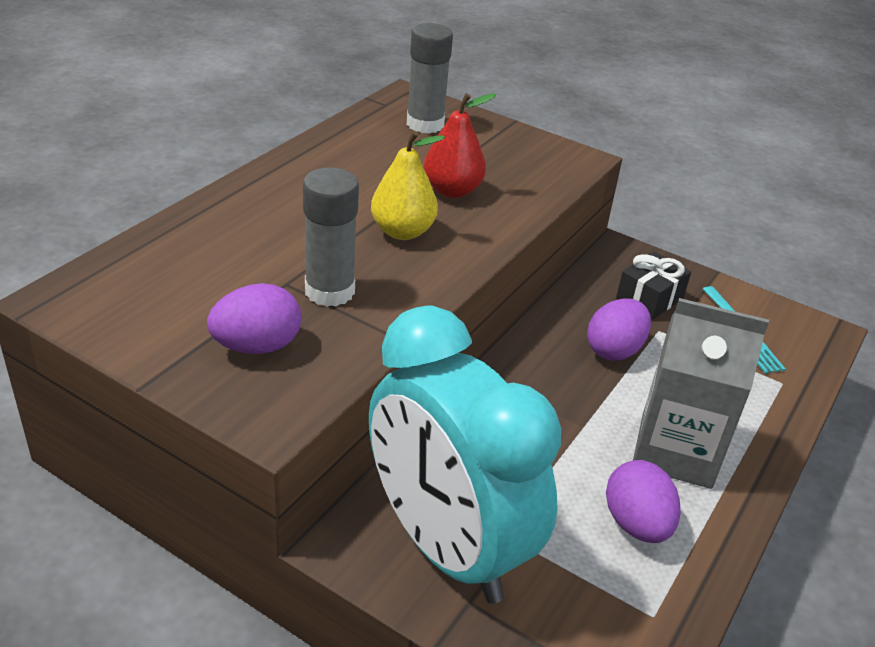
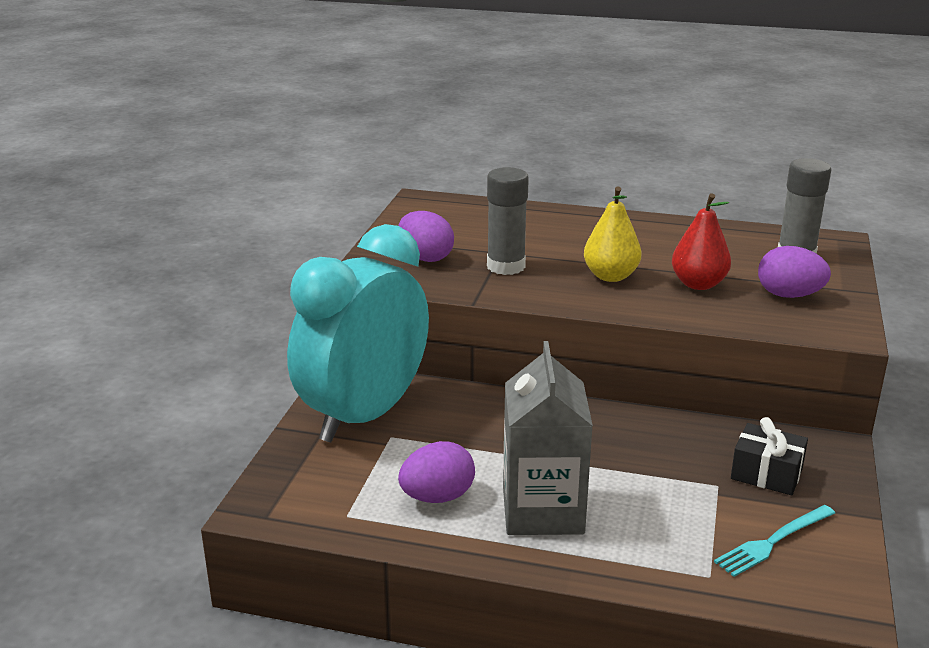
camera: 75 degrees right, 10 degrees down
(614, 350) = (657, 461): purple egg -> purple egg (789, 295)

